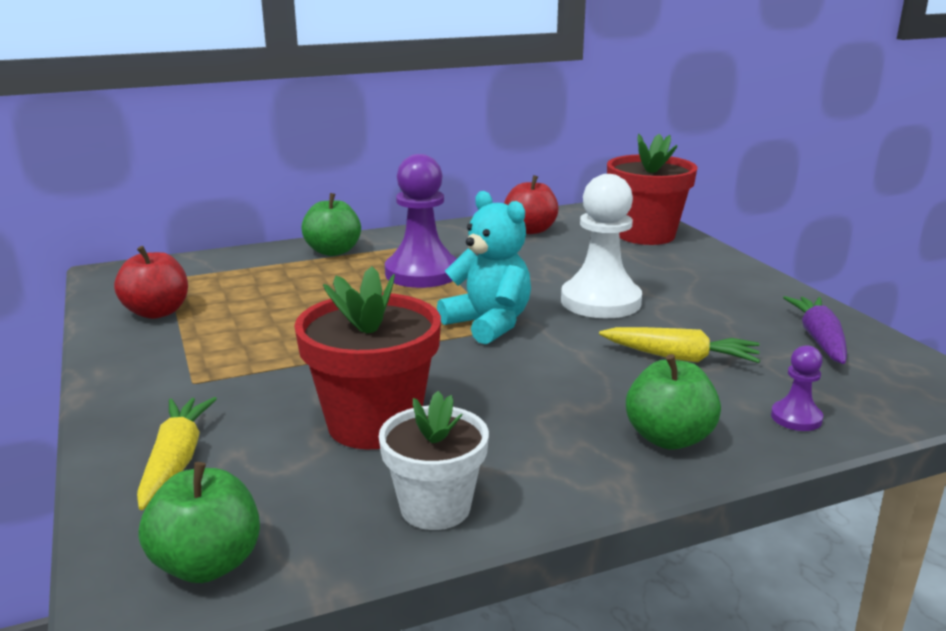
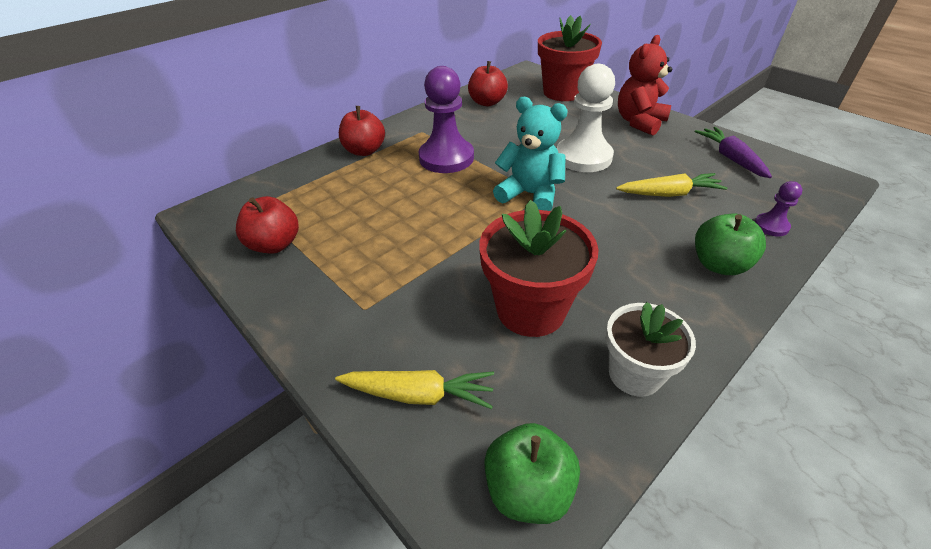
camera: 20 degrees left, 20 degrees up
(176, 461) = (418, 394): yellow carrot -> yellow carrot turned 120 degrees clockwise
(333, 251) = (364, 151): green apple -> red apple
(722, 280) = (639, 122): none -> red teddy bear

